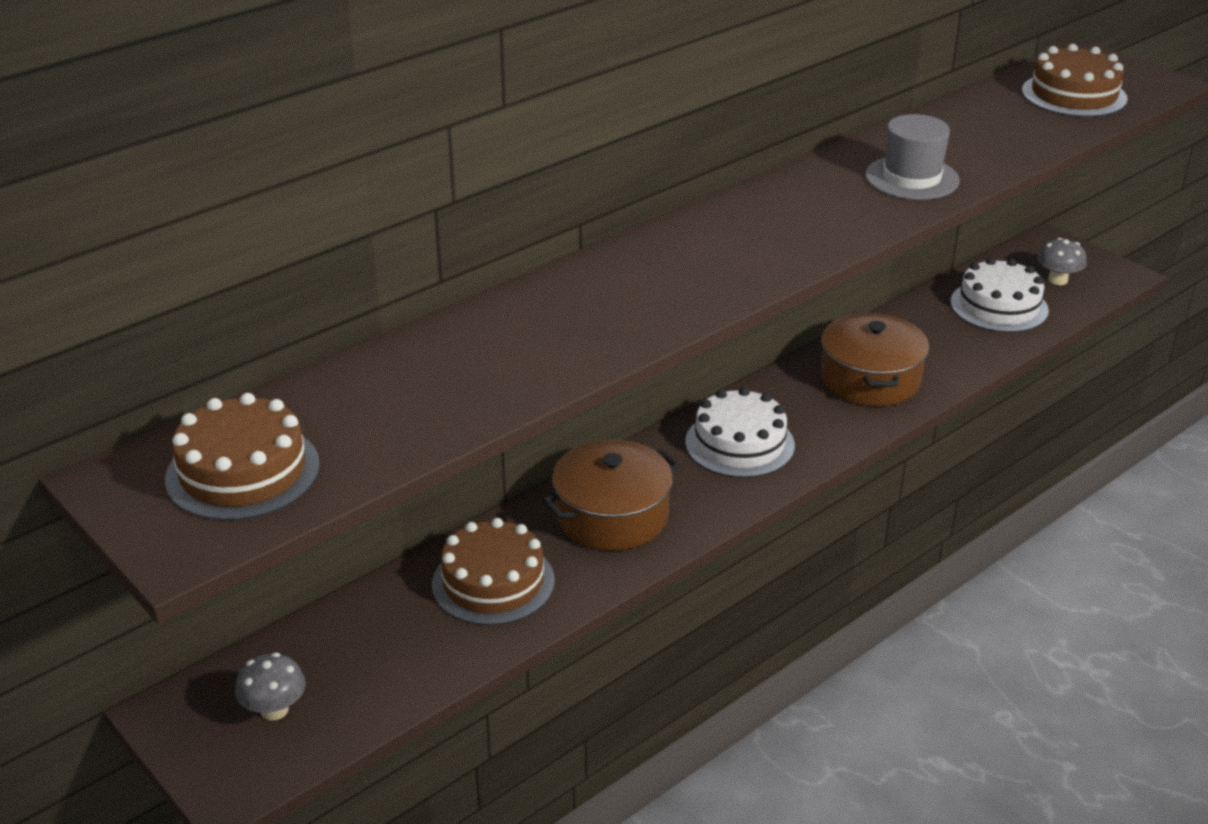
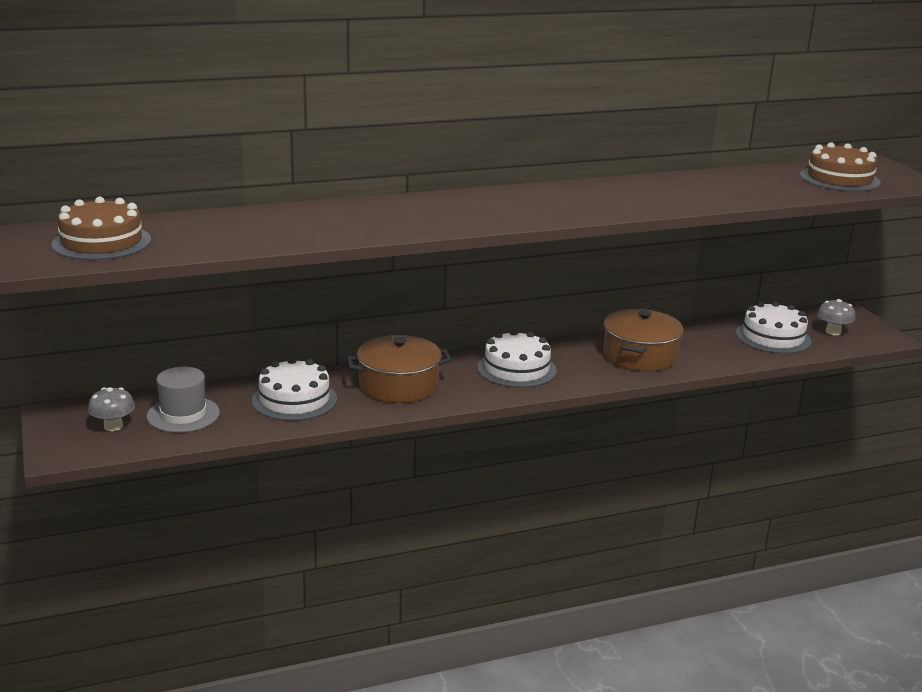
camera: 20 degrees right, 10 degrees down
(493, 582) = (294, 400): brown cake -> white cake
(912, 178) = (667, 197): grey hat -> grey hat (183, 415)

